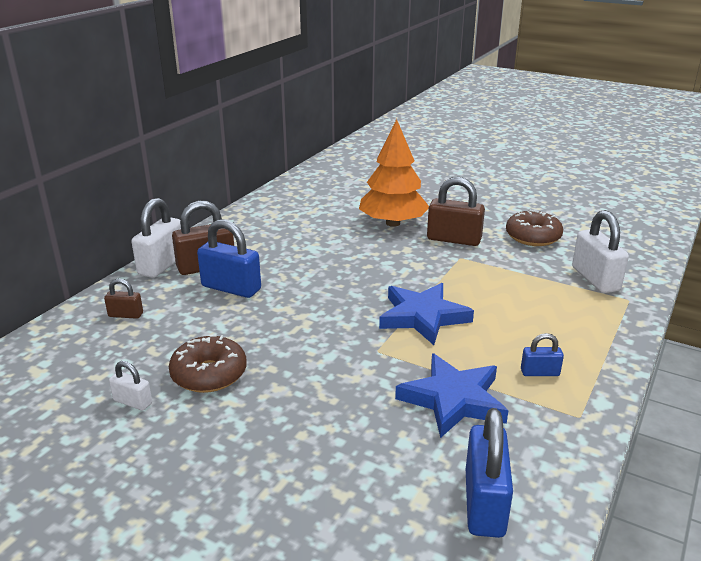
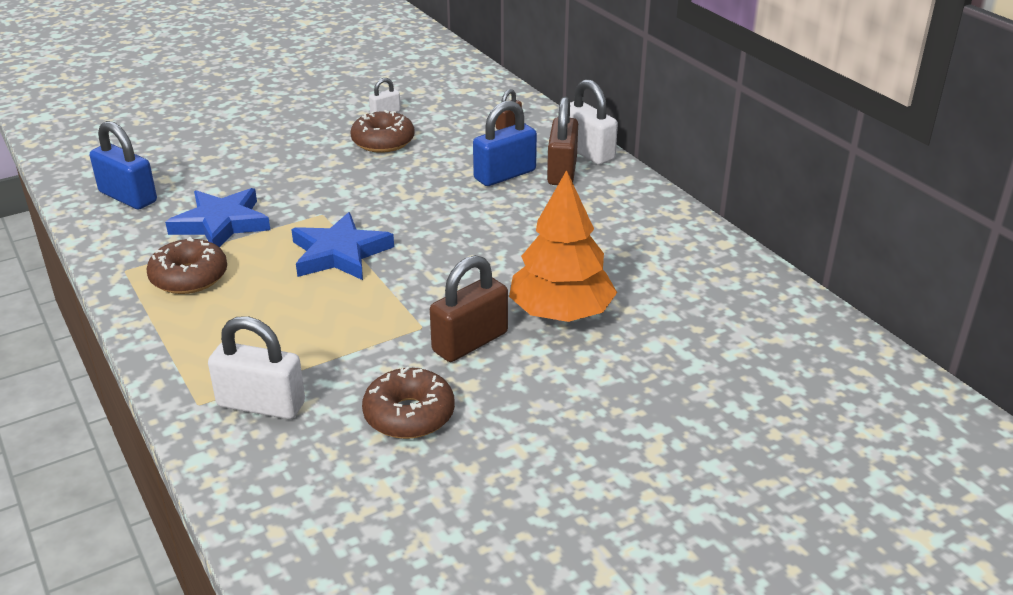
camera: 120 degrees right, 5 degrees up
(539, 372) = (189, 277): blue padlock -> brown donut

